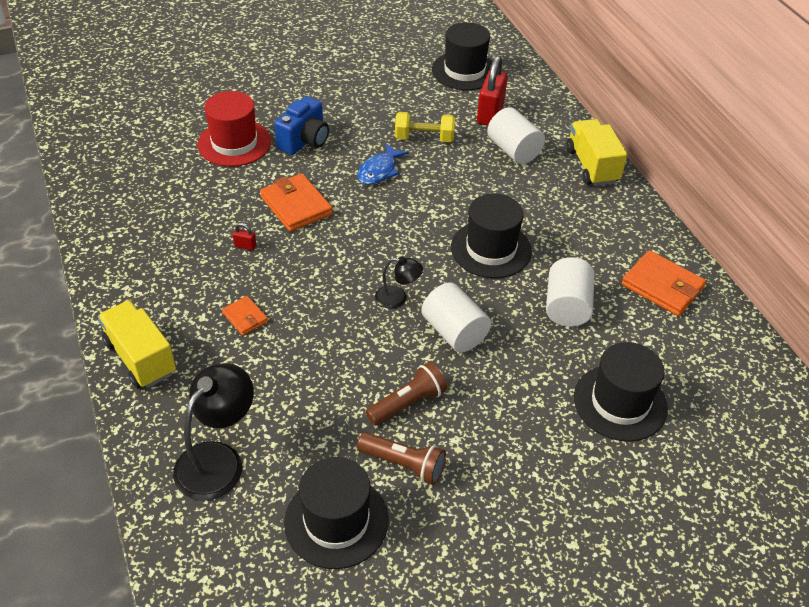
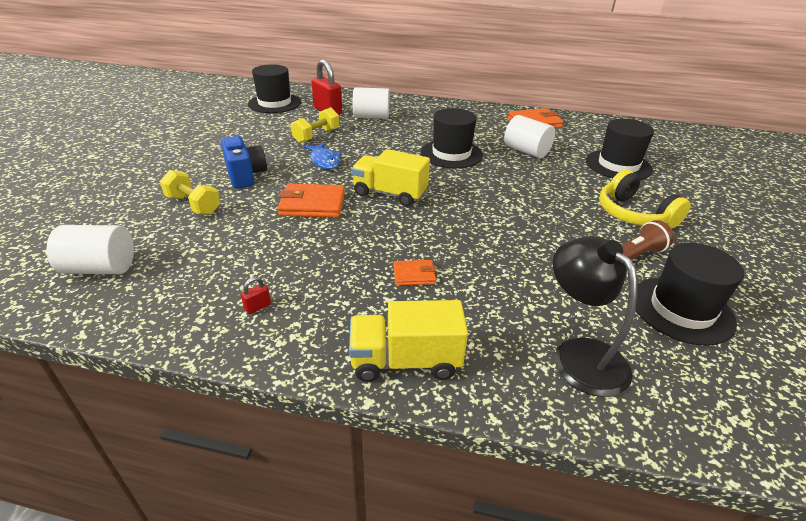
camera: 55 degrees left, 10 degrees down
(234, 143) = (193, 205): red hat -> yellow dumbbell
(245, 246) = (327, 244): red padlock -> red padlock (257, 307)
(397, 298) = (463, 200): black lamp -> none
(408, 403) = (573, 233): brown flashlight -> none
(454, 332) = (516, 192): white cylinder -> white cylinder (101, 268)
(498, 445) = (634, 214): none -> yellow headphones
(592, 166) = (416, 104): yellow truck -> yellow truck (390, 194)

